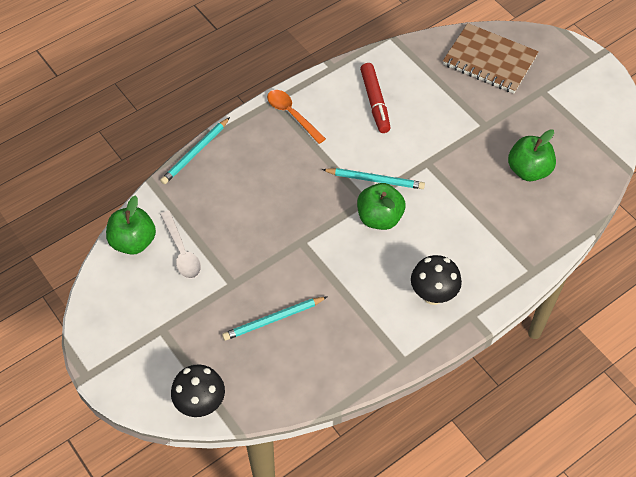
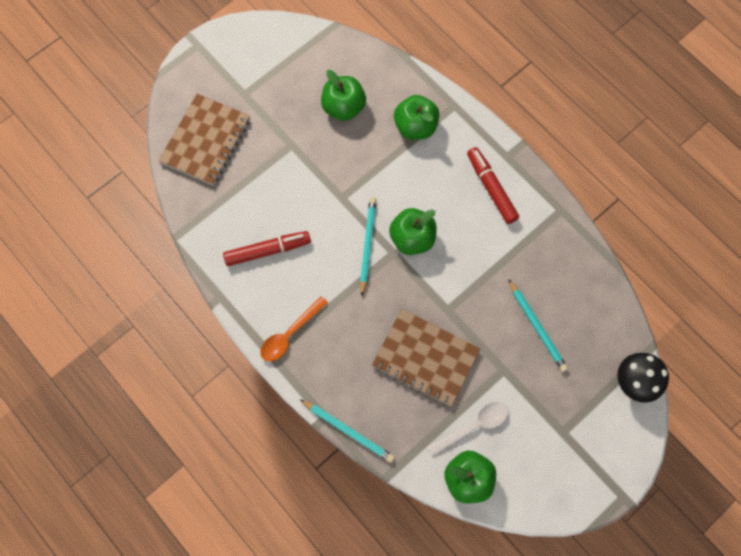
camera: 95 degrees left, 15 degrees up
(254, 218) = (425, 358): none -> brown notebook
(433, 295) = (491, 188): black mushroom -> red marker
(506, 231) = (415, 127): none -> green apple

